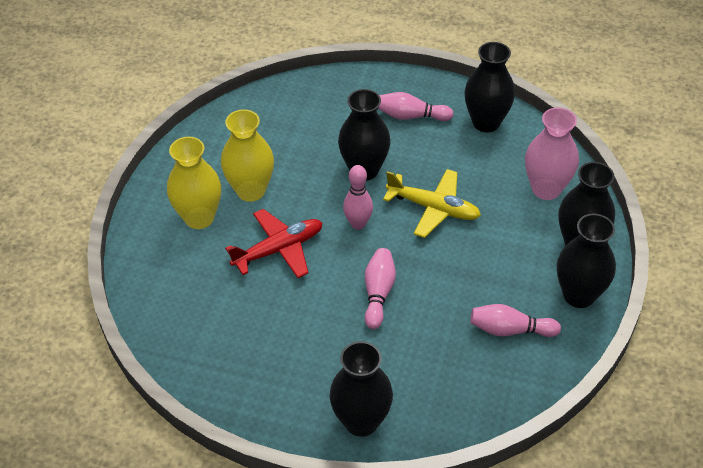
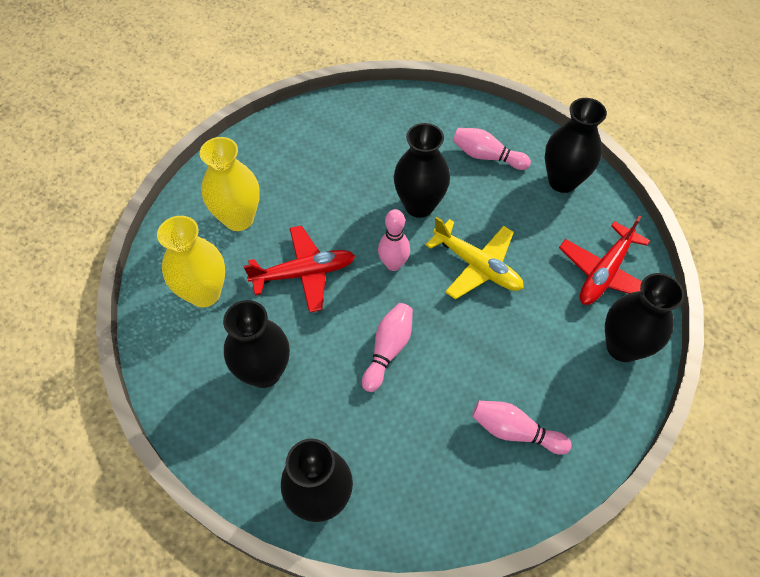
camera: 15 degrees right, 10 degrees up
(251, 190) = (299, 201): yellow vase -> yellow vase (204, 293)
(546, 189) = (604, 272): pink vase -> red plane
(579, 295) = (603, 409): black vase -> black vase (264, 372)

